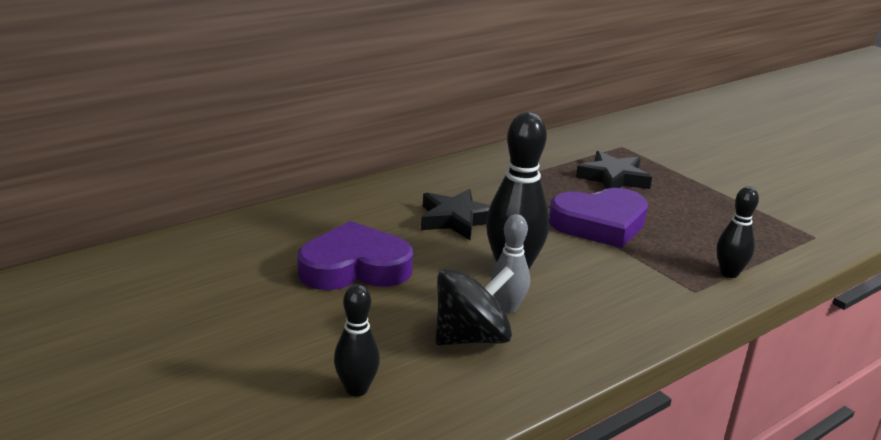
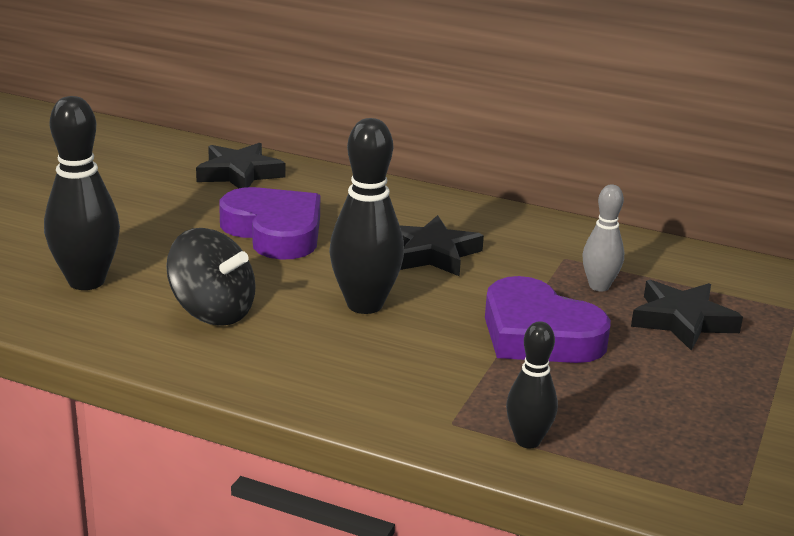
camera: 60 degrees right, 0 degrees up
(222, 249) = (239, 174): none -> black star
(356, 389) = (86, 281): black bowling pin -> black bowling pin, size x1.71
(507, 308) = (285, 318): grey bowling pin -> grey bowling pin (599, 286)

